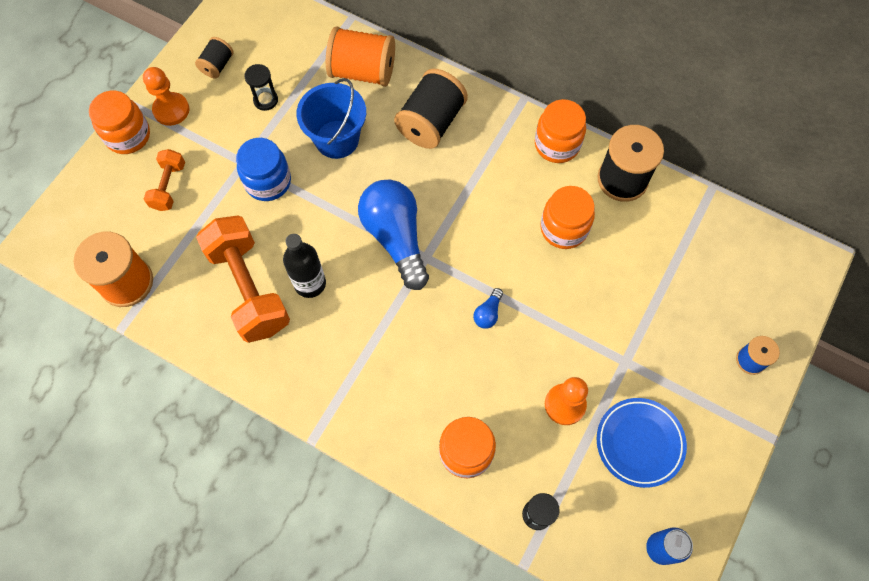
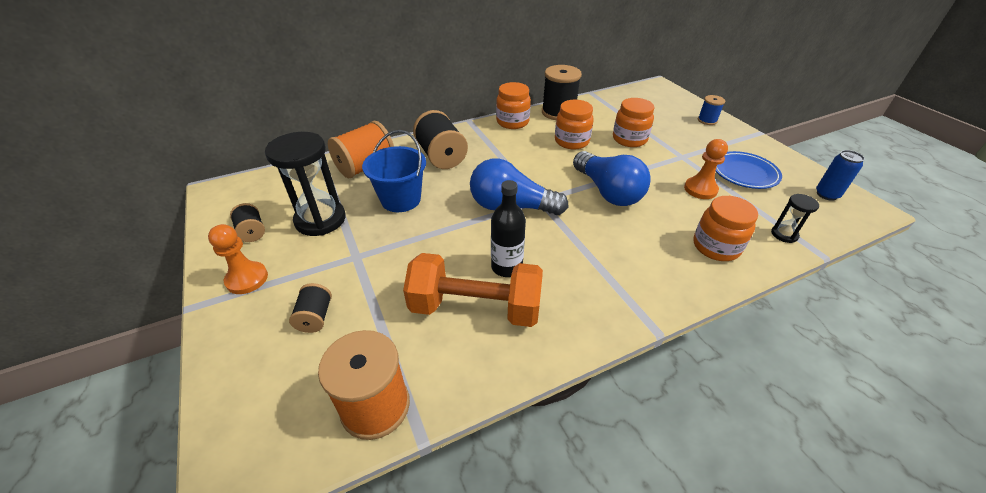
camera: 55 degrees left, 25 degrees down
(128, 136) = (226, 323): orange jar -> orange jar (629, 139)
(169, 186) = (315, 317): orange dumbbell -> black spool
(265, 100) = (320, 220): black hourglass -> black hourglass, size x2.09
(268, 182) = (390, 250): blue jar -> none
(488, 313) = (608, 192): blue light bulb -> blue light bulb, size x2.47

